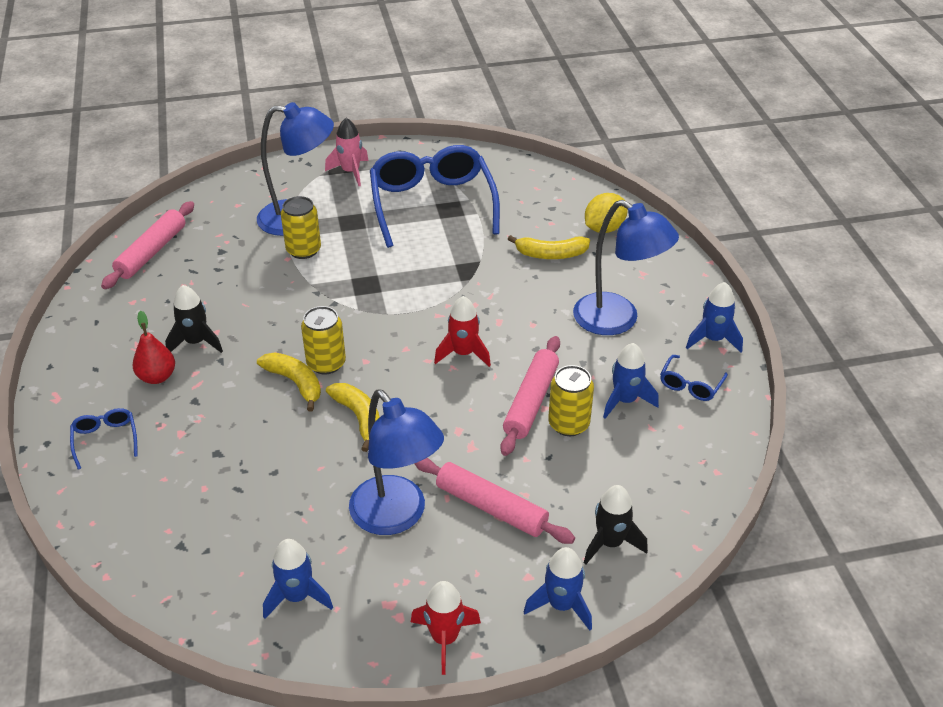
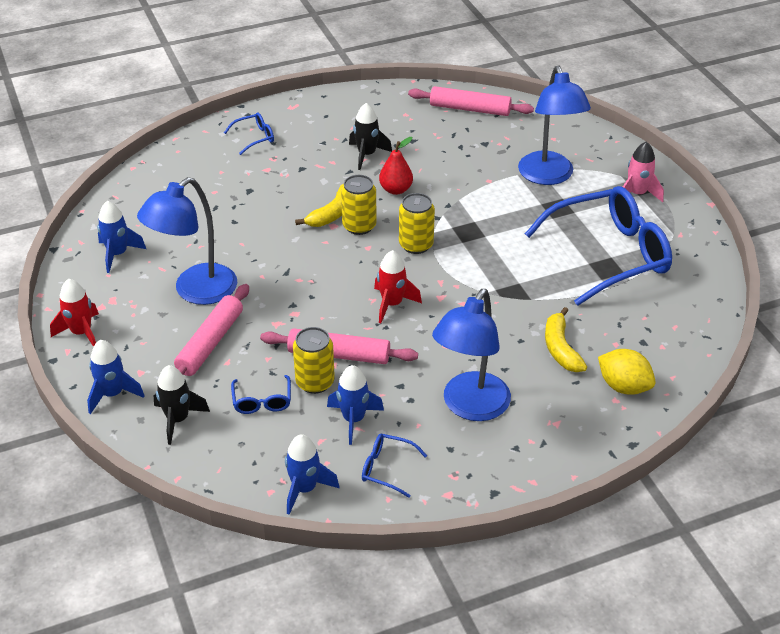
camera: 80 degrees right, 0 degrees up
(157, 377) = (323, 145): red pear -> red pear (396, 189)
(303, 250) = (504, 187): yellow can -> yellow can (416, 245)
(359, 418) = (299, 255): yellow banana -> none
(590, 468) = (262, 401): none -> blue glasses
(713, 339) = (462, 486): blue rocket -> blue rocket (304, 489)

